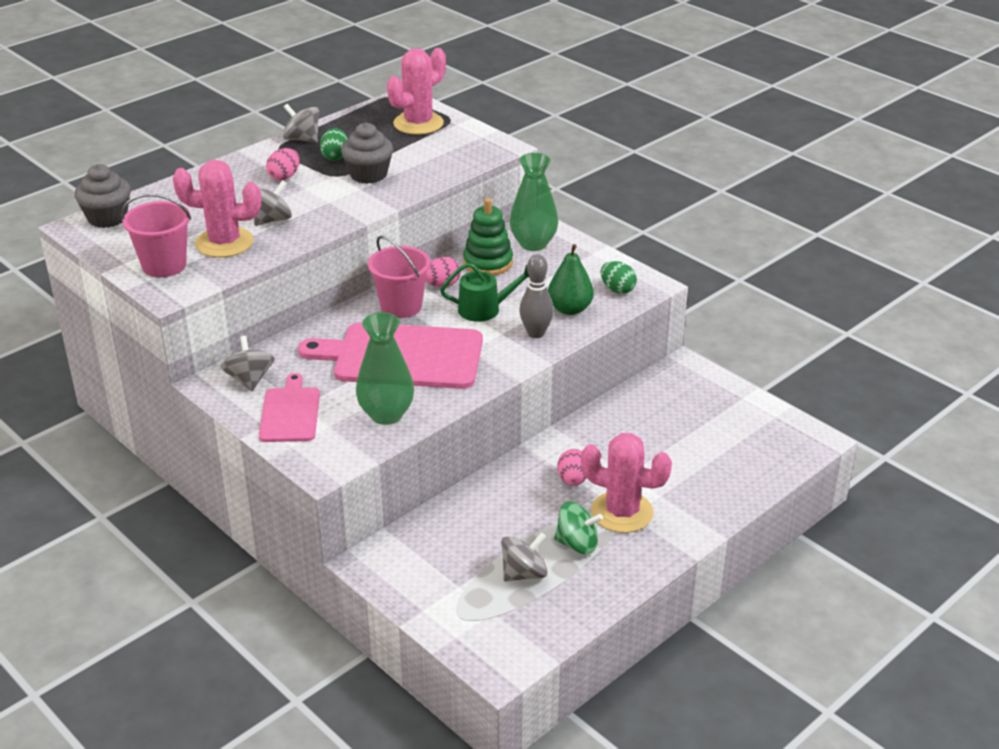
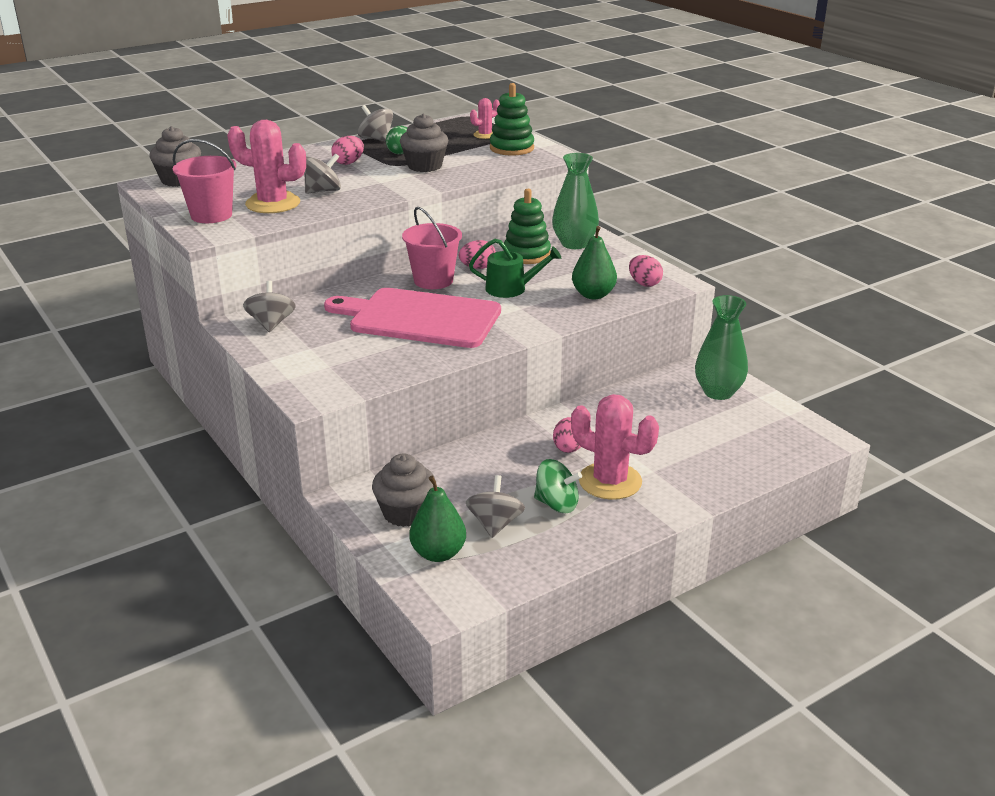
camera: 10 degrees right, 5 degrees down
(290, 412) = (298, 352): pink cutting board -> none
(386, 414) = (387, 361): green vase -> green vase (718, 392)
(418, 123) = (485, 135): pink cactus -> pink cactus, size x0.51
(433, 572) = (405, 513): none -> grey cupcake
(453, 141) = (511, 148): none -> green stacking toy
(478, 612) = (438, 553): none -> green pear
(524, 573) = (495, 524): grey spinning top -> grey spinning top turned 60 degrees counterclockwise
(536, 333) = (554, 311): grey bowling pin -> none
(617, 289) = (644, 284): green egg -> pink egg

